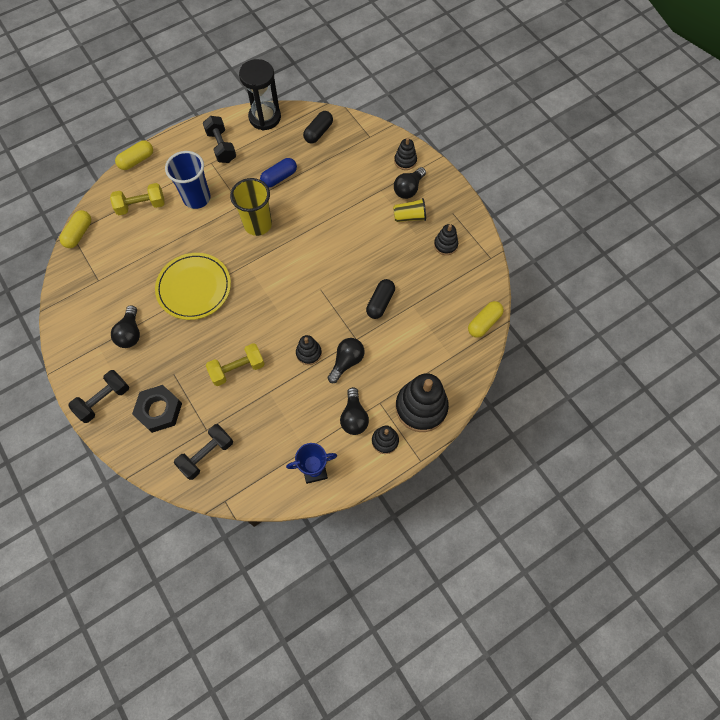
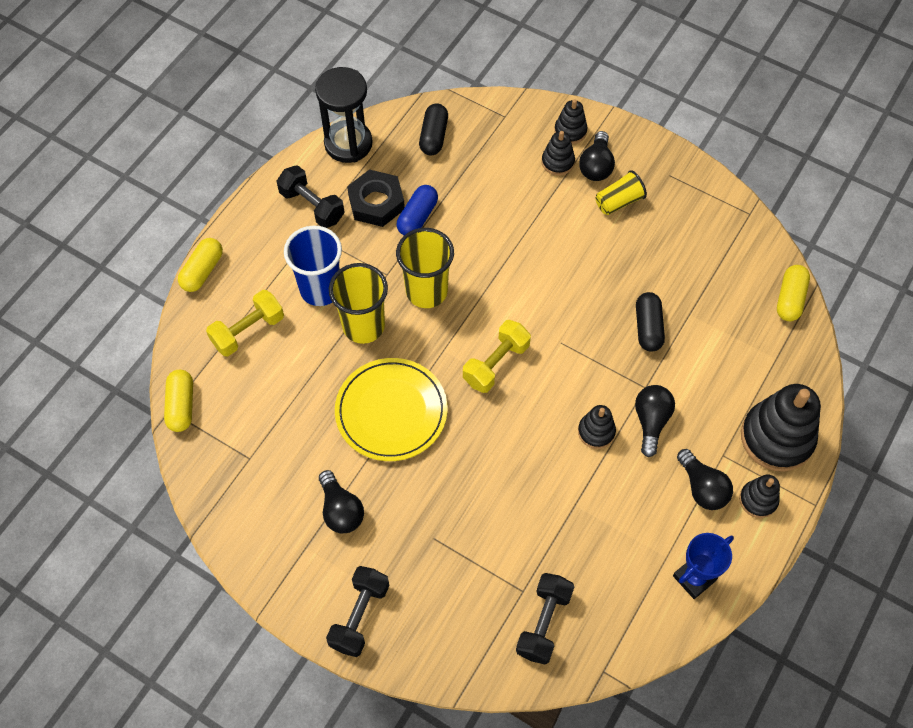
camera: 25 degrees left, 5 degrees down
(159, 410) = (444, 595): black nut -> black nut (376, 202)
(208, 230) = (363, 326): none -> yellow cup
(237, 369) = (516, 493): yellow dumbbell -> yellow dumbbell (496, 364)
(445, 245) = (685, 220): black stacking toy -> black stacking toy (557, 162)

